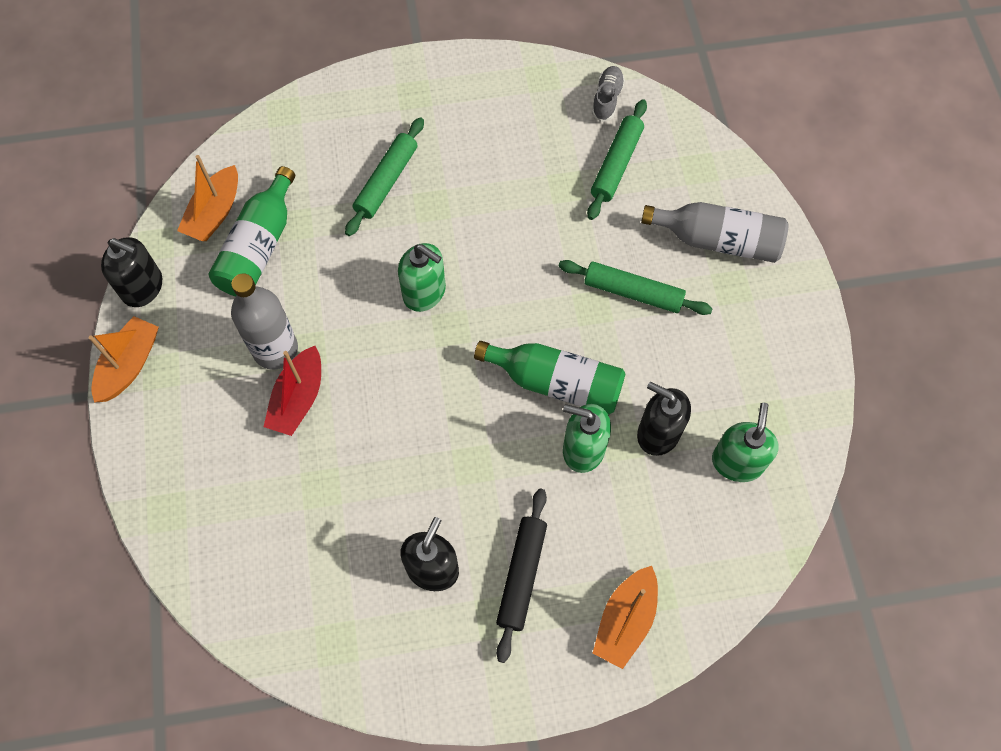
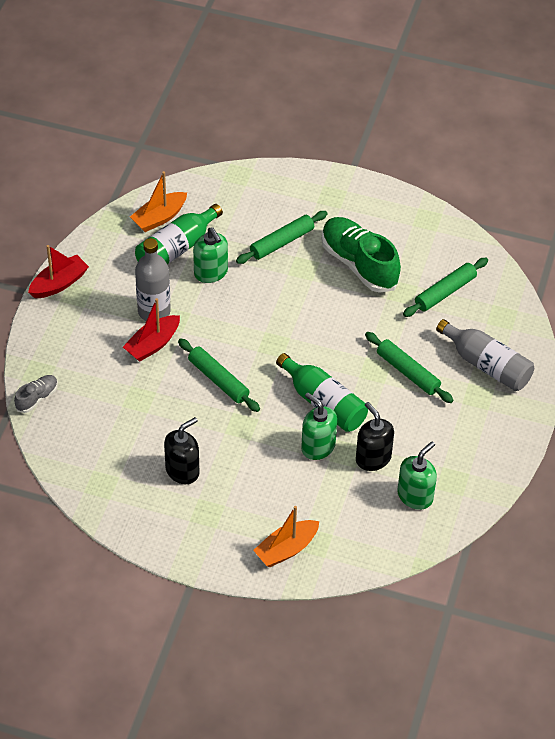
camera: 25 degrees right, 15 degrees down
(129, 365) = (59, 283): orange boat -> red boat
(143, 287) = (91, 243): black soap dispenser -> none
(409, 411) = (218, 380): none -> green rolling pin
(424, 292) = (268, 317): green soap dispenser -> green soap dispenser (211, 273)
(495, 171) = (359, 264): none -> green shoe
(521, 575) = (235, 498): black rolling pin -> none
(607, 99) = (464, 250): grey shoe -> grey shoe (37, 398)

